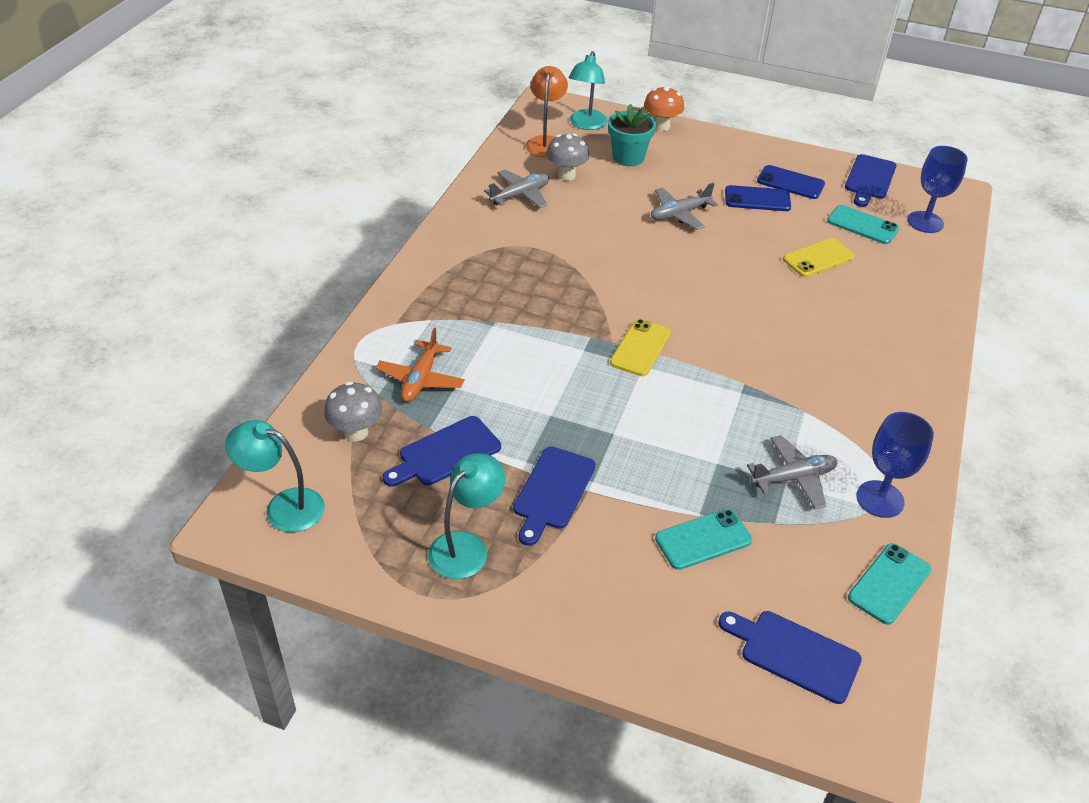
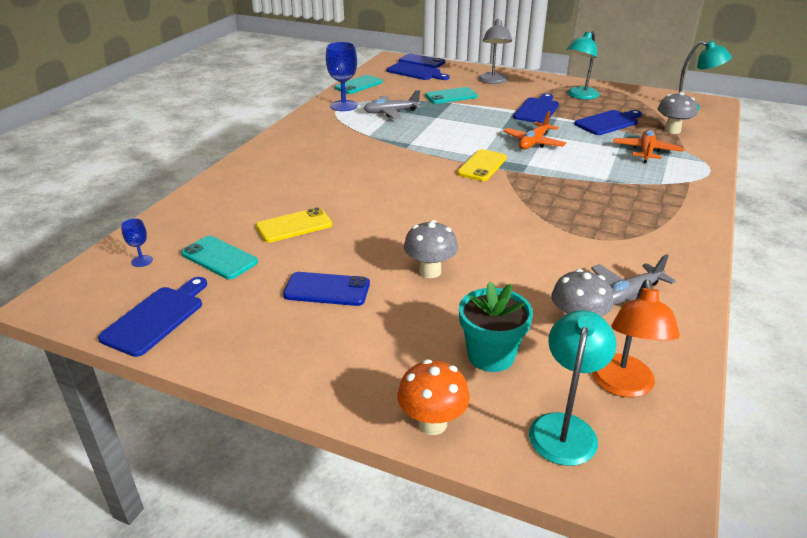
camera: 175 degrees left, 10 degrees down
(570, 398) = (533, 142): none -> orange plane
(626, 609) = (493, 81): none -> grey lamp
(679, 214) = (430, 271): grey plane -> grey mushroom
(790, 183) = (270, 313): blue phone -> blue phone (421, 62)
(925, 222) = (142, 261): blue goblet -> blue goblet, size x0.49

